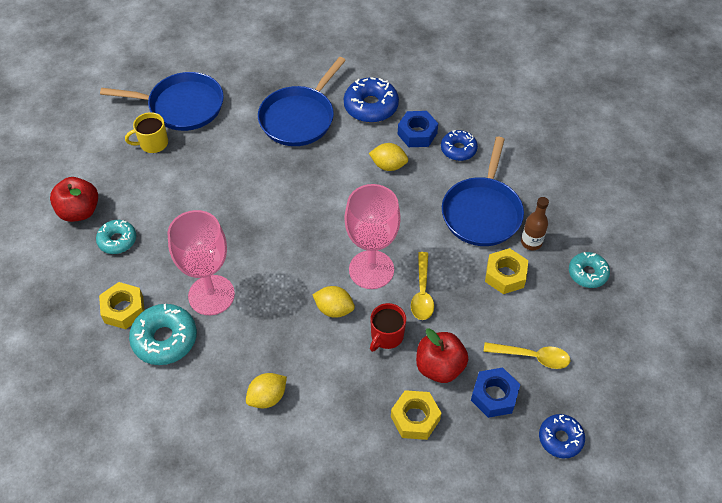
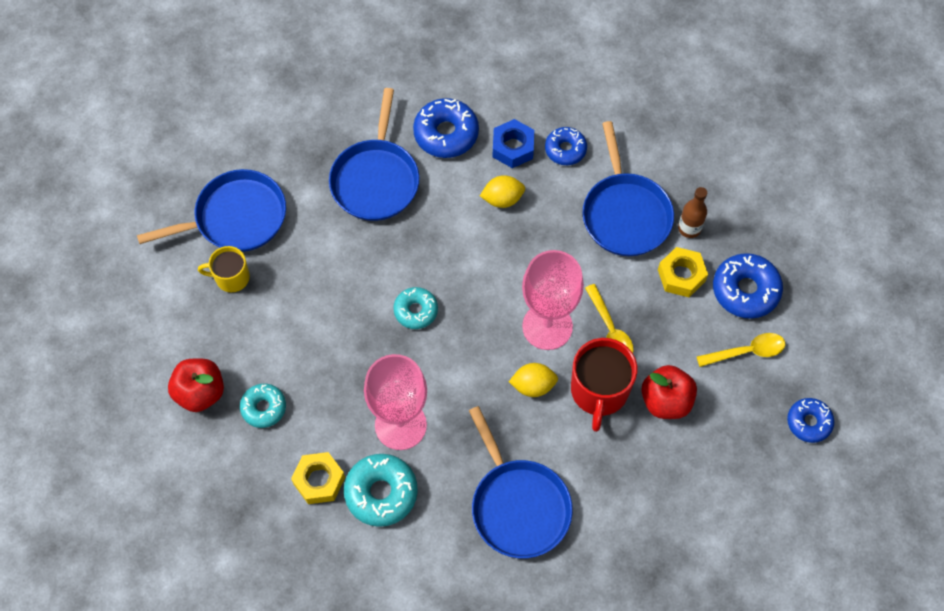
camera: 25 degrees left, 10 degrees up
(153, 143) = (231, 277): yellow mug -> yellow mug turned 45 degrees clockwise
(267, 397) = (518, 506): yellow lemon -> blue pan
(386, 336) = (599, 391): red mug -> red mug, size x1.65
(415, 418) = (669, 463): yellow nut -> none
(494, 396) = (730, 407): blue nut -> none
(556, 308) = (745, 290): none -> blue donut
(587, 273) = (758, 239): turquoise donut -> turquoise donut (416, 311)

